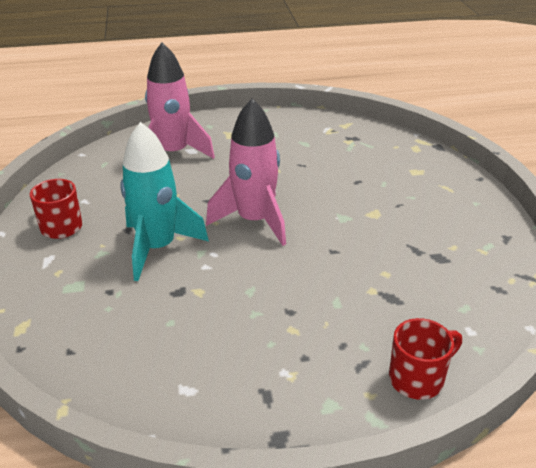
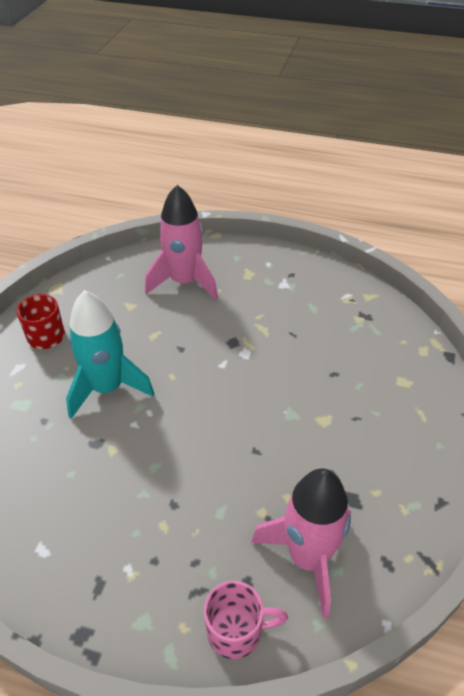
camera: 25 degrees right, 10 degrees up
(254, 221) = (206, 388): pink rocket -> pink rocket (308, 557)
(418, 378) = (237, 631): red mug -> pink mug

